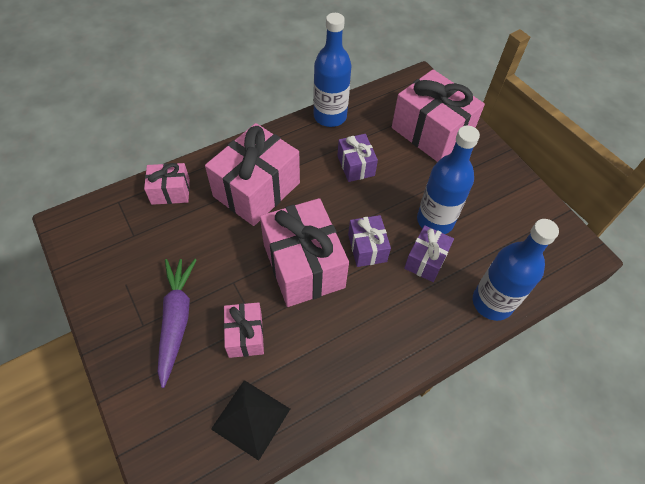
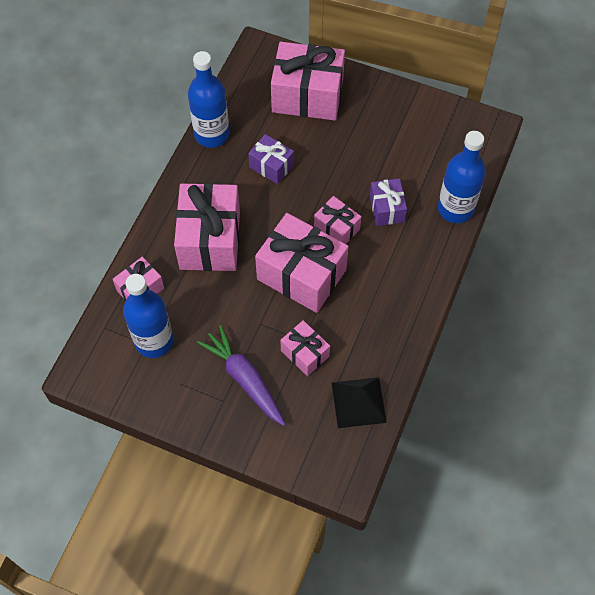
camera: 35 degrees left, 5 degrees up
(367, 248) = (337, 228): purple gift -> pink gift
(435, 220) = (369, 172): blue bottle -> blue bottle (154, 341)

